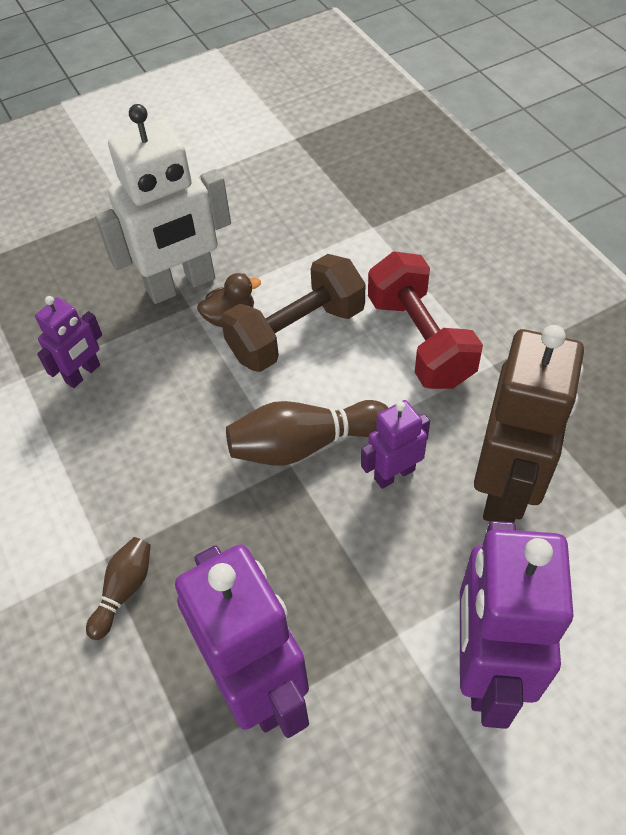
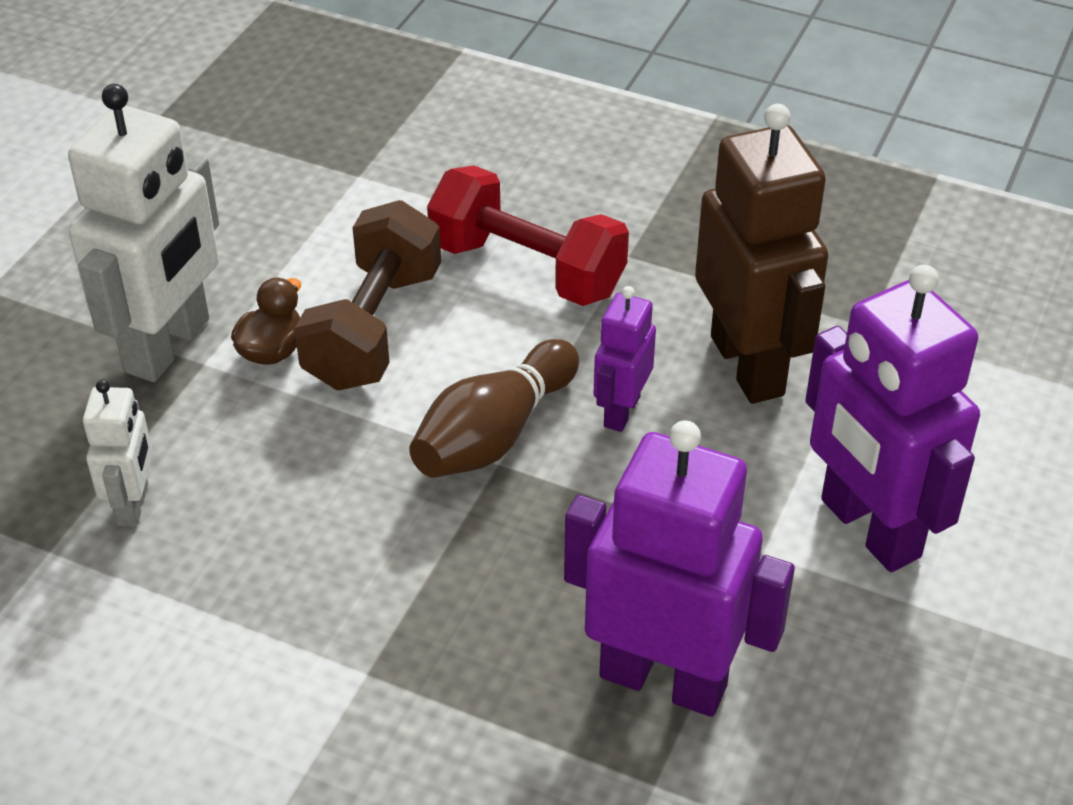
camera: 40 degrees left, 10 degrees down
(83, 374) = (133, 505): purple robot -> white robot
(124, 590) = (425, 689): brown bowling pin -> none

